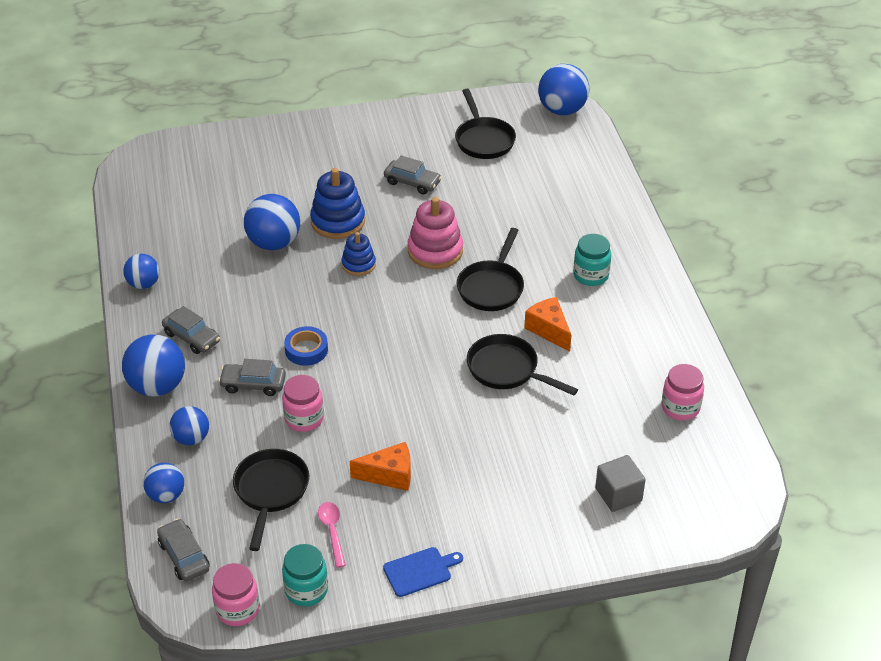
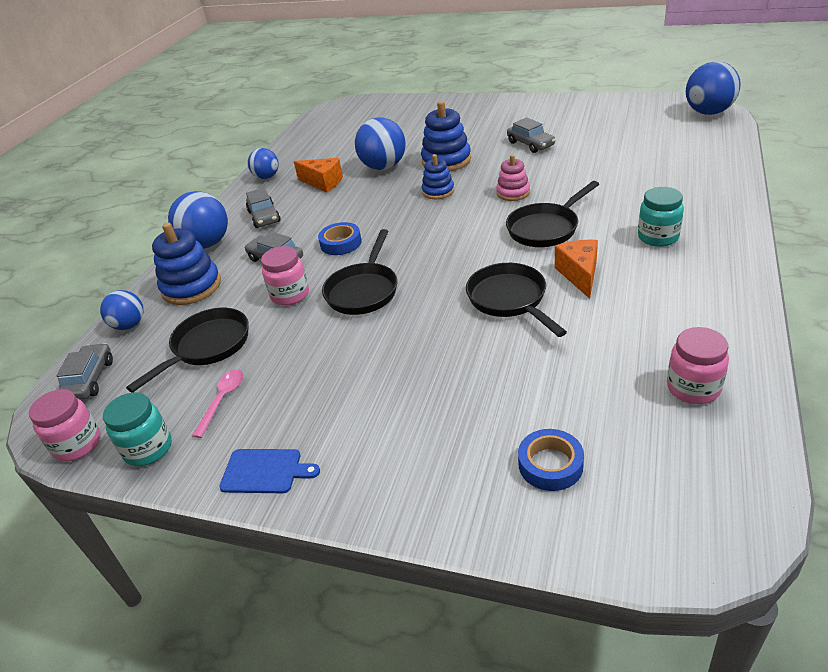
camera: 35 degrees right, 5 degrees down
(191, 438) = (191, 287): blue ball -> blue stacking toy
(389, 475) = (318, 364): orange cheese -> orange cheese (323, 183)
(435, 251) = (513, 193): pink stacking toy -> pink stacking toy, size x0.61
(483, 140) = (617, 124): black pan -> black pan (363, 291)
(618, 494) = (550, 464): grey cube -> blue tape

